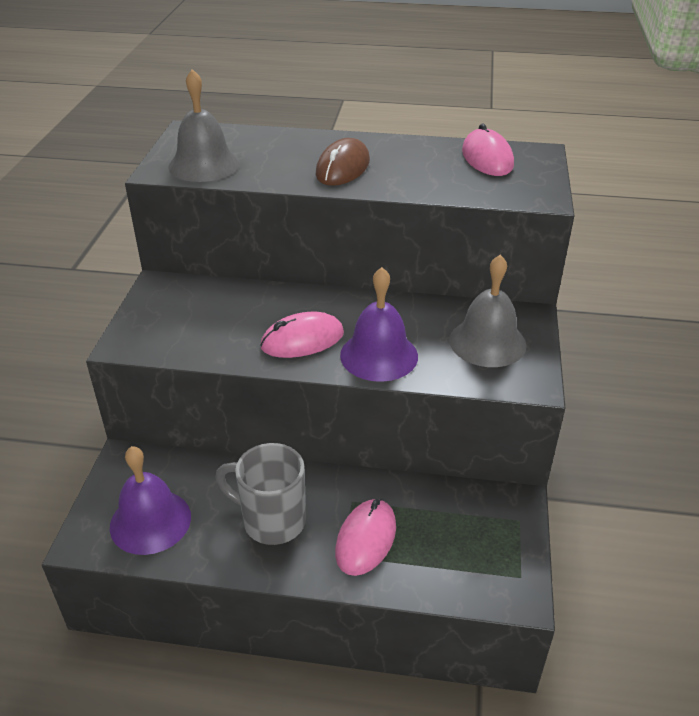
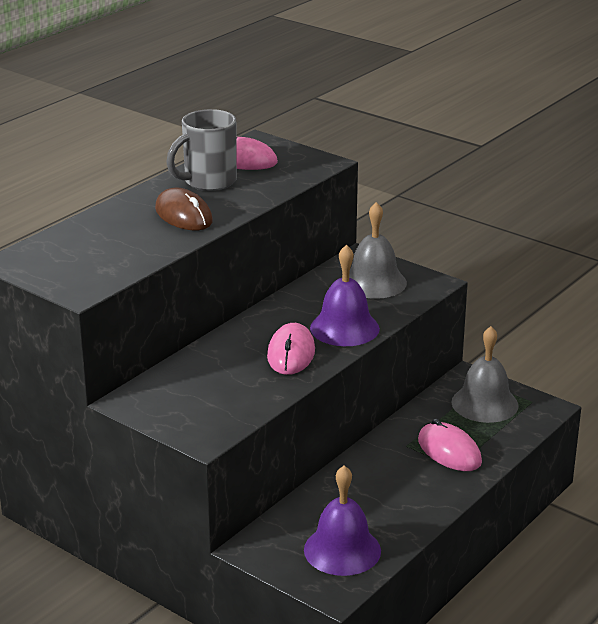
camera: 60 degrees left, 10 degrees down
(204, 165) = (96, 269): grey bell -> grey bell (484, 403)
(271, 520) = (394, 488): grey mug -> grey mug (208, 182)

